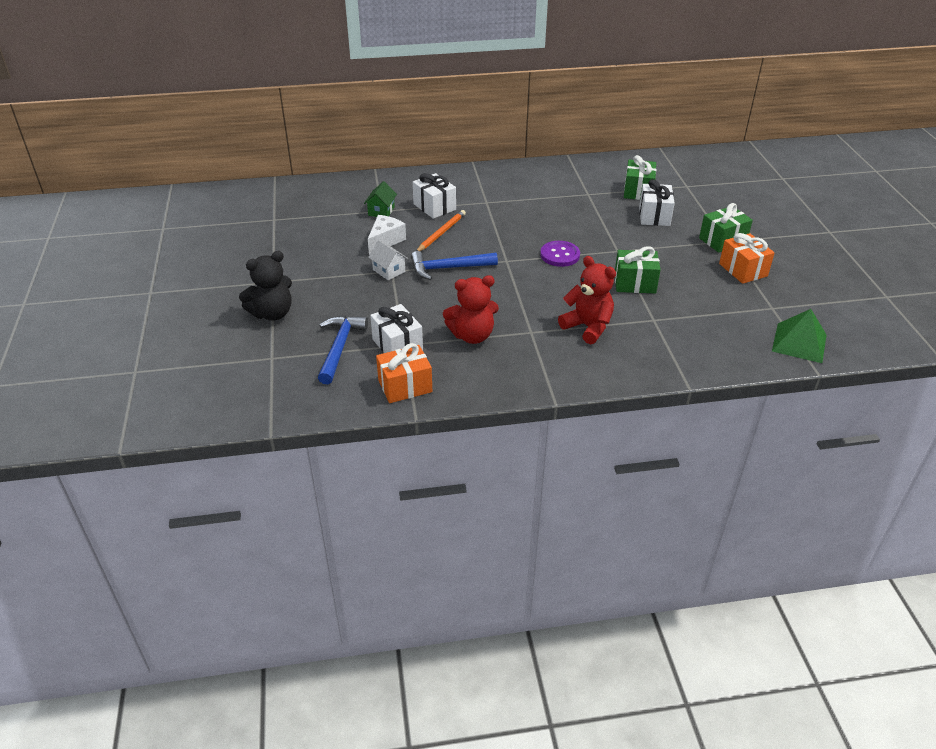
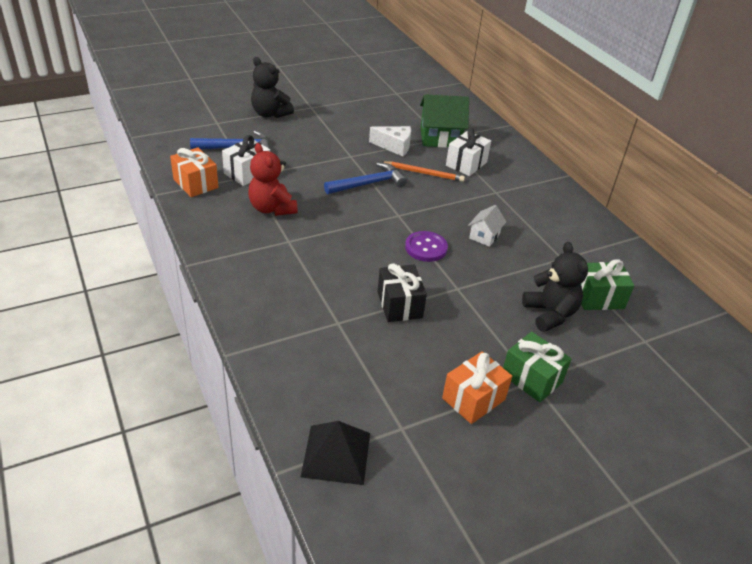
camera: 70 degrees right, 0 degrees up
(381, 211) = (440, 138): green house -> green house, size x1.81
(389, 271) = (350, 154): white house -> white house (484, 236)
(448, 268) = (368, 184): blue hammer -> blue hammer turned 90 degrees clockwise
(587, 327) = (308, 276): red teddy bear -> none
(634, 283) = (399, 305): green gift -> black gift
(654, 216) = (550, 314): white gift -> black teddy bear
(799, 342) = (336, 454): green pyramid -> black pyramid

